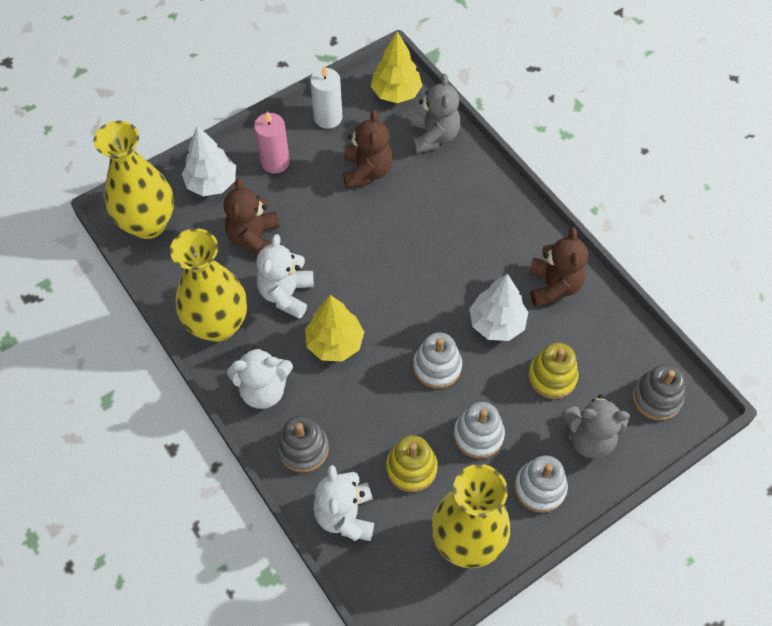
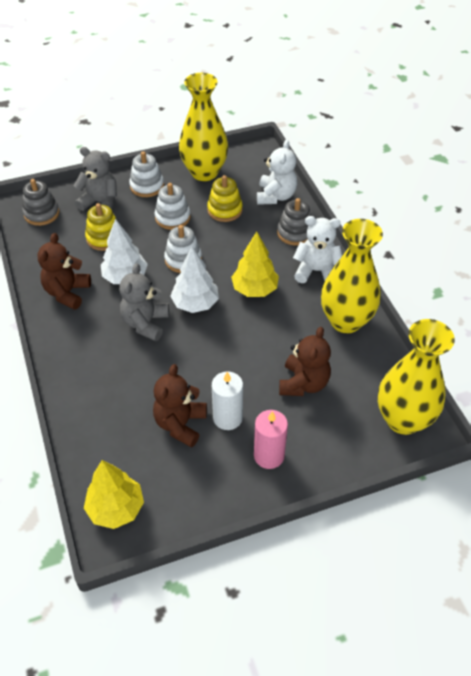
camera: 165 degrees left, 10 degrees down
(212, 183) = (337, 447): white tree -> white tree (195, 303)
(286, 294) = (285, 331): white teddy bear -> none
(328, 117) = (200, 495): white candle -> white candle (227, 418)
(434, 136) = (99, 446): grey teddy bear -> grey teddy bear (145, 323)

